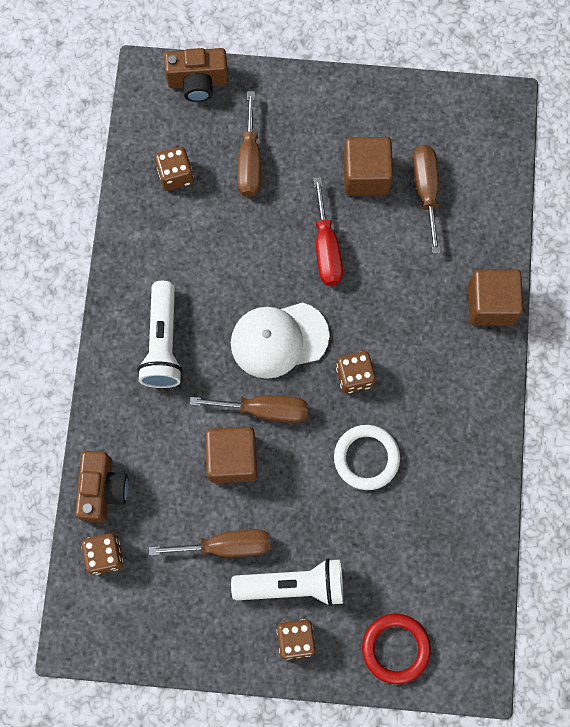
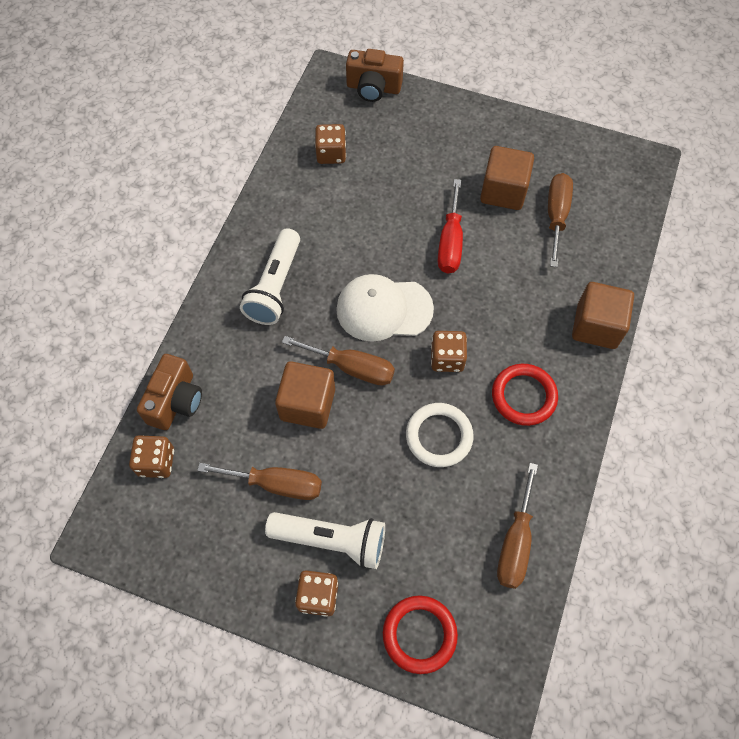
camera: 15 degrees right, 10 degrees down
(250, 161) = (400, 157): brown screwdriver -> brown screwdriver (515, 542)
(437, 396) = (523, 396): none -> red ring

